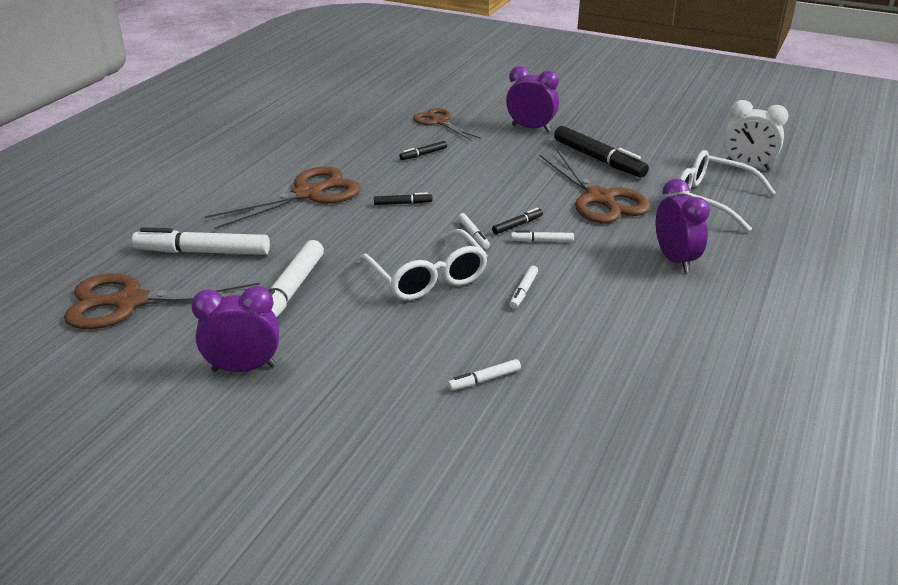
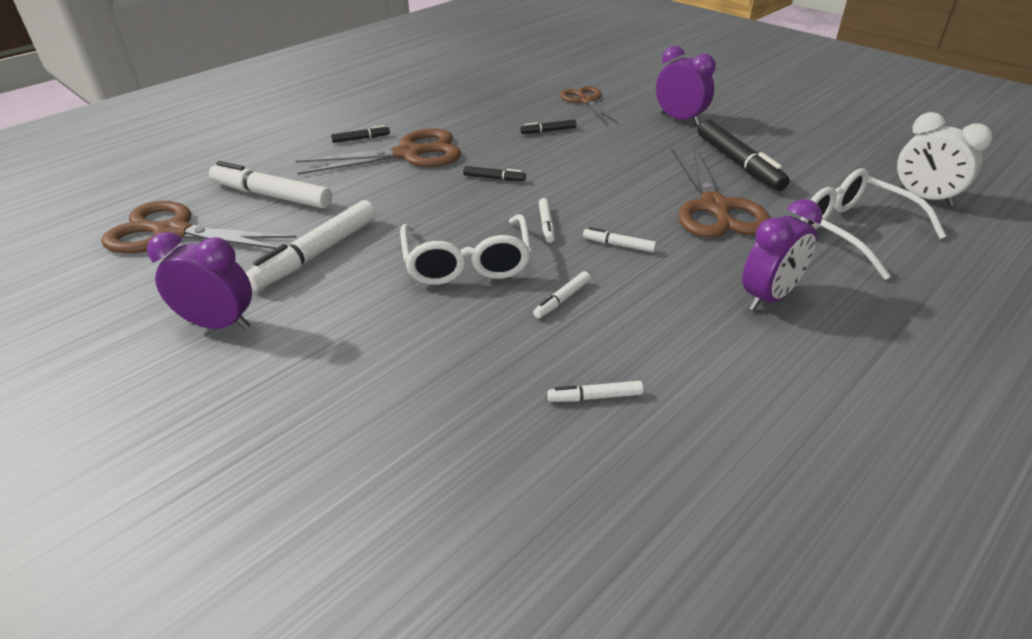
camera: 20 degrees right, 5 degrees up
(484, 379) = (451, 398): white marker -> white marker (595, 397)
(517, 225) = (601, 222): black marker -> black marker (361, 139)
(675, 260) = (768, 297): purple clock -> purple clock turned 45 degrees clockwise

